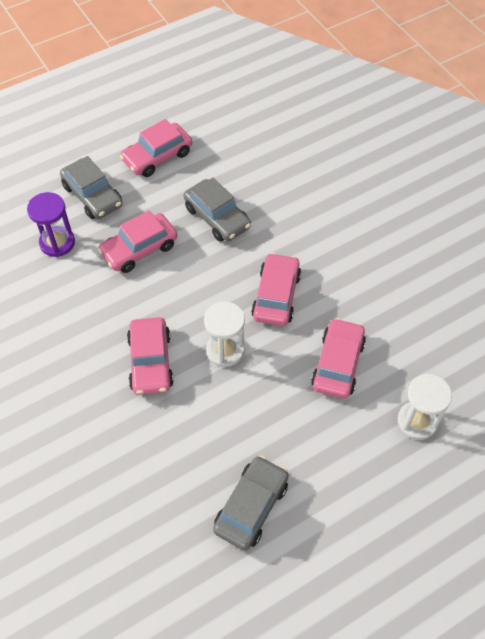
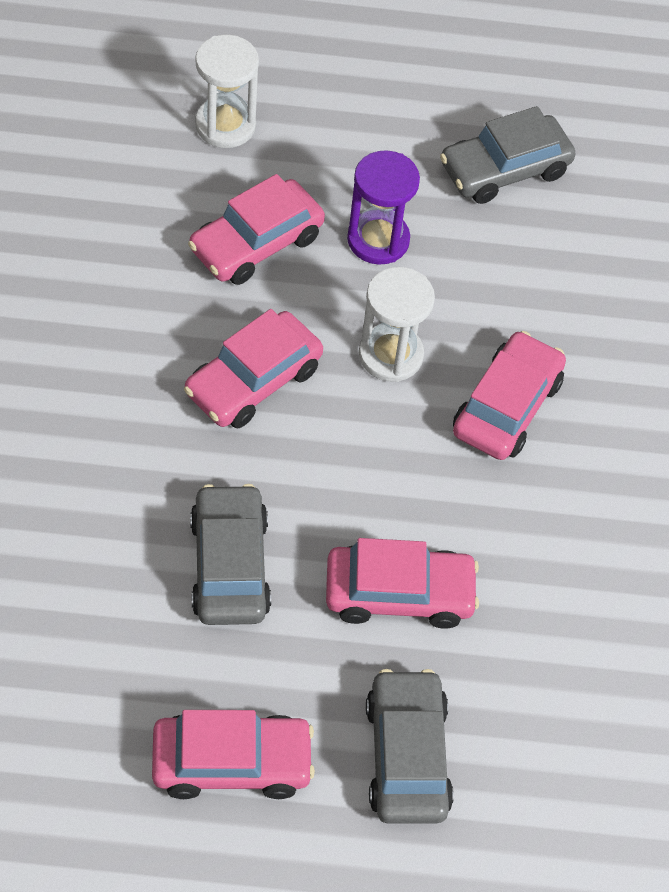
camera: 150 degrees left, 0 degrees up
(57, 243) = (527, 698): purple hourglass -> purple hourglass (378, 240)

